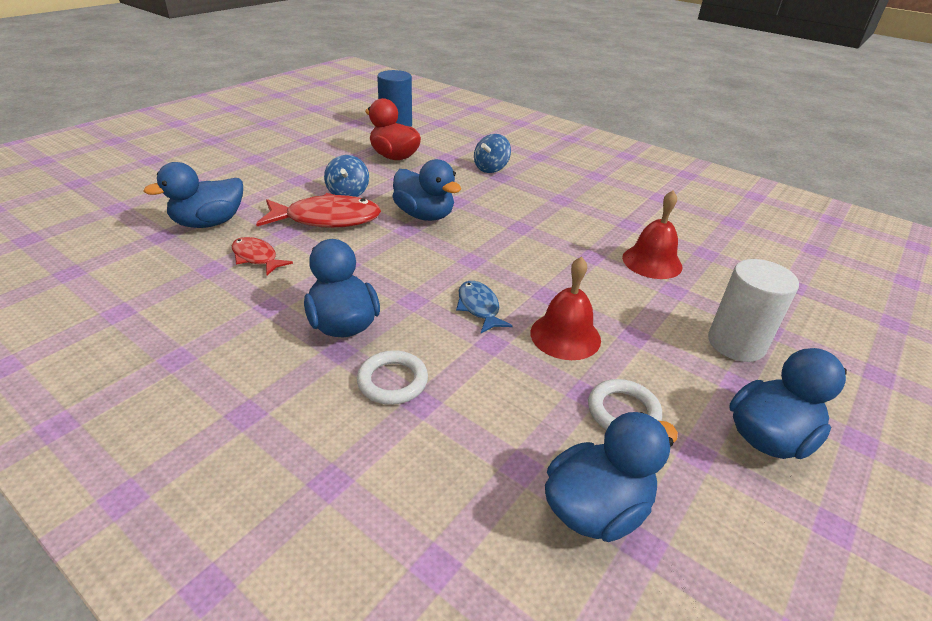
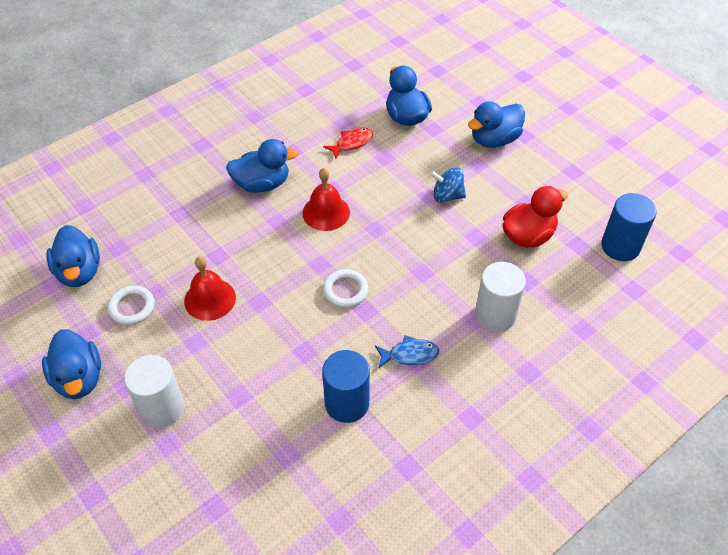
camera: 105 degrees right, 15 degrees up
(327, 219) = (401, 181): red fish -> none
(392, 381) = (202, 203): white ring -> white ring (345, 290)
(424, 215) = (398, 244): blue duck -> blue duck (494, 140)
(479, 307) = (257, 256): blue fish -> blue fish (410, 355)
(491, 168) = (495, 315): blue spinning top -> white cylinder
(629, 228) = (347, 403): none -> blue cylinder
(652, 262) = (284, 398): red bell -> red bell (326, 212)

